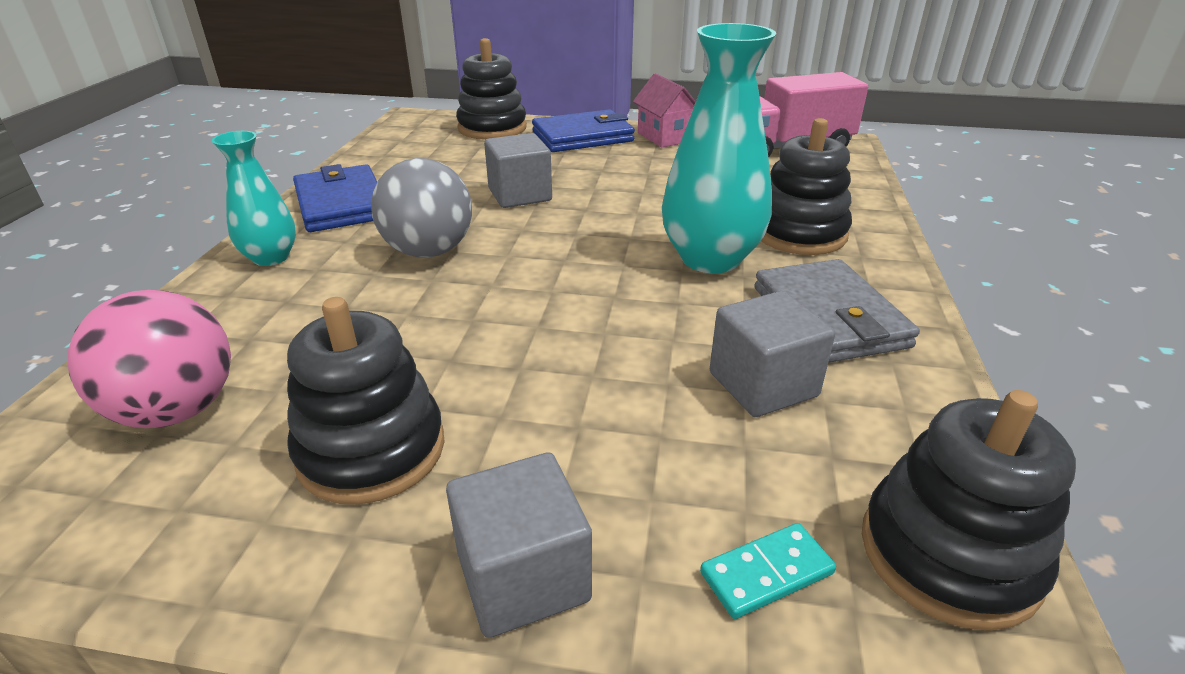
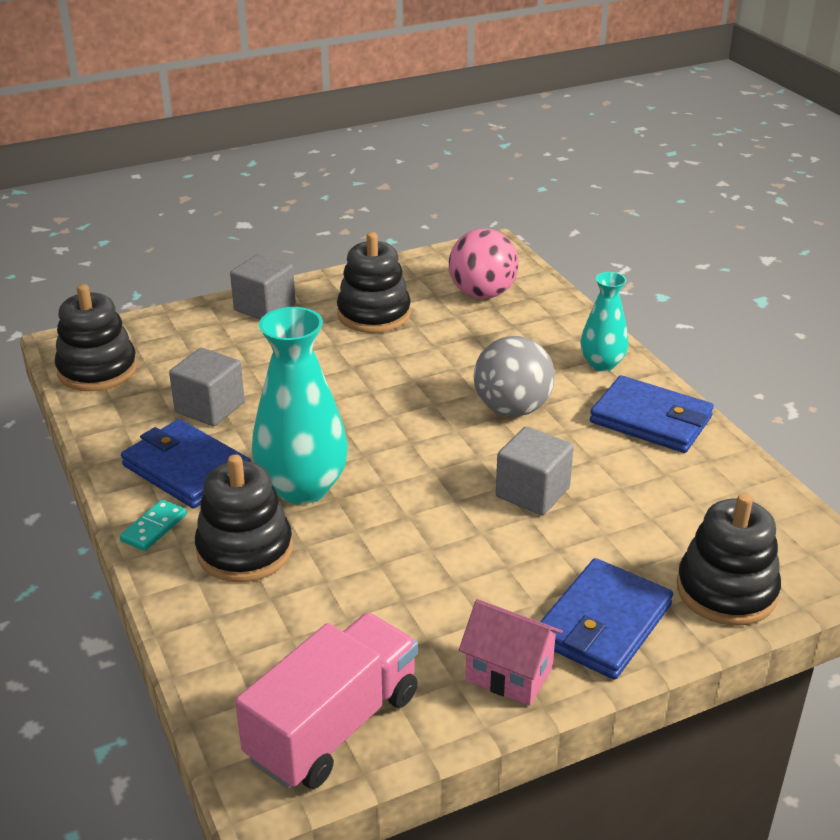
camera: 145 degrees right, 0 degrees up
(766, 573) = (172, 339): turquoise domino -> turquoise domino (154, 528)
(829, 317) = (186, 469): grey wallet -> blue wallet

